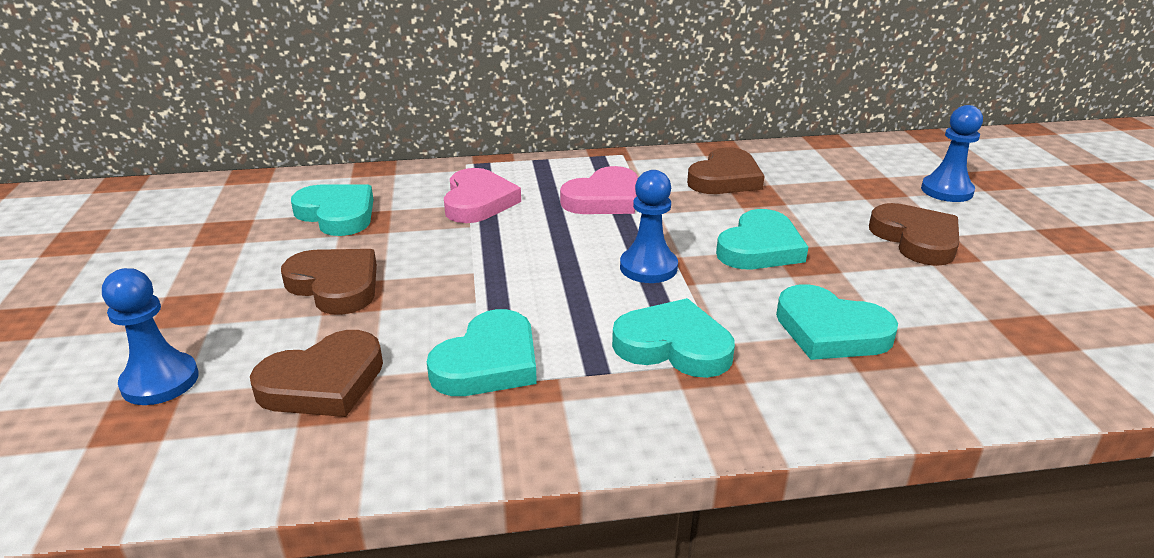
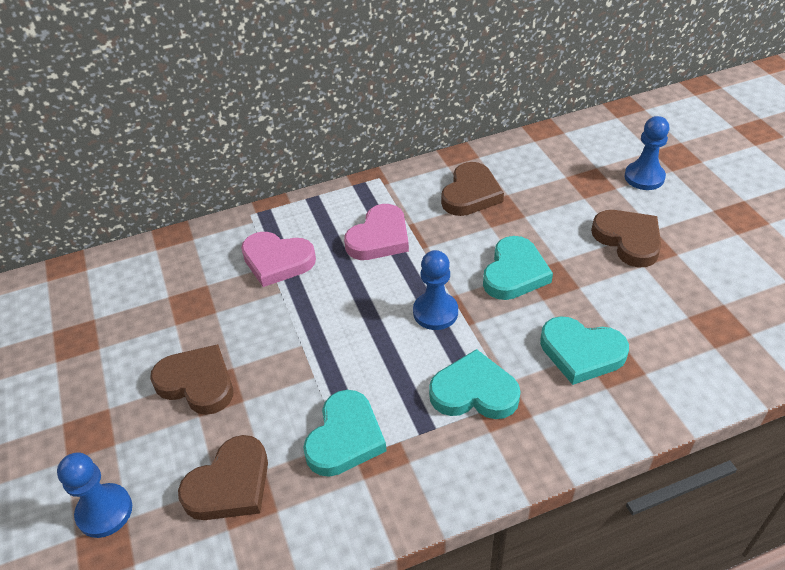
camera: 10 degrees left, 15 degrees up
(337, 214) = (164, 300): turquoise heart -> none
(478, 201) = (277, 261): pink heart -> pink heart turned 120 degrees clockwise

